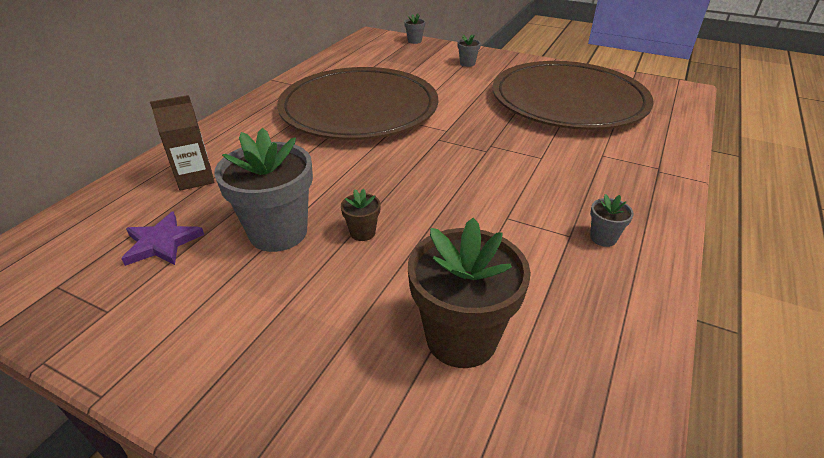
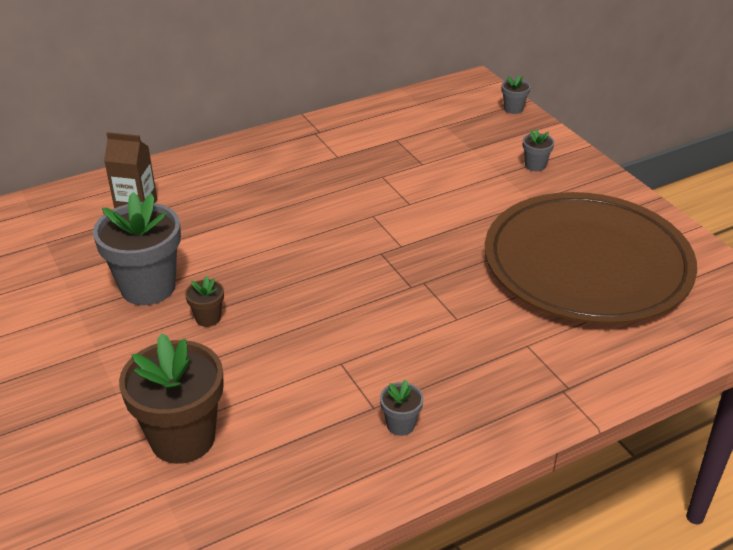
camera: 35 degrees right, 0 degrees up
(162, 243) = (65, 257): purple star -> none
(359, 109) = (346, 184): brown plate -> none

